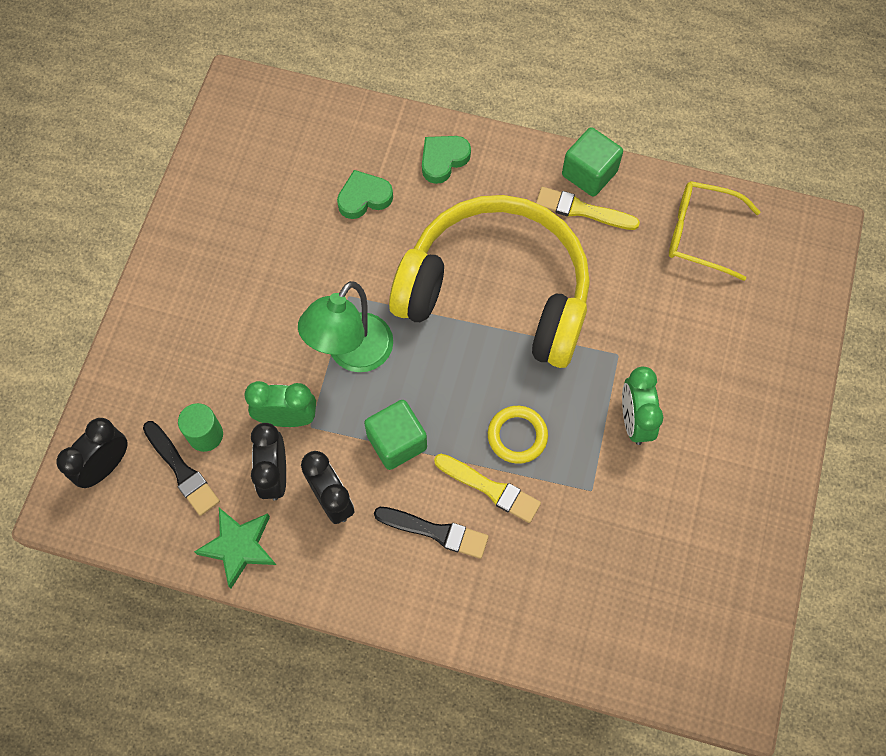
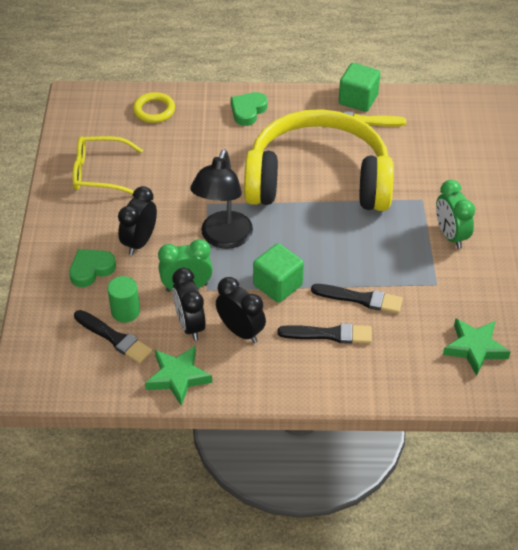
camera: 15 degrees left, 20 degrees down
(105, 466) = (50, 348): black clock -> black clock (139, 242)
(352, 354) = (223, 238): green lamp -> black lamp
(364, 197) = (197, 143): green heart -> green heart (91, 270)
(490, 488) = (360, 299): yellow brush -> black brush
(517, 436) = (368, 262): yellow ring -> yellow ring (154, 110)
(605, 599) = (475, 348): none -> green star
(701, 234) = (453, 119): yellow glasses -> yellow glasses (100, 173)

